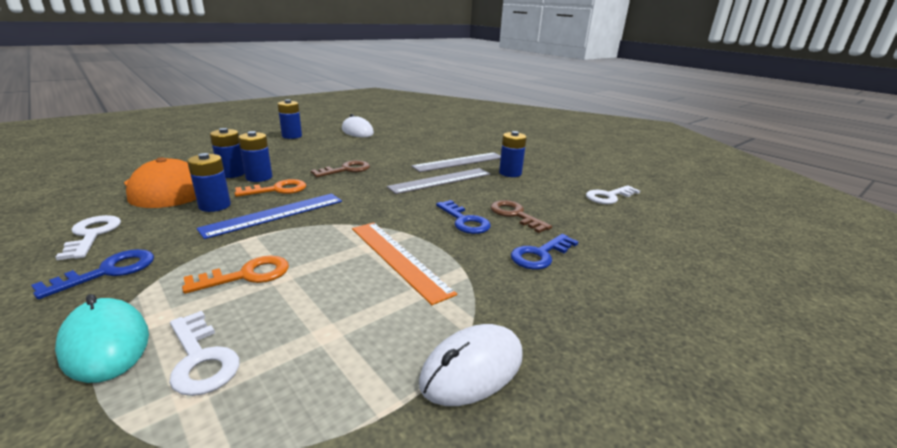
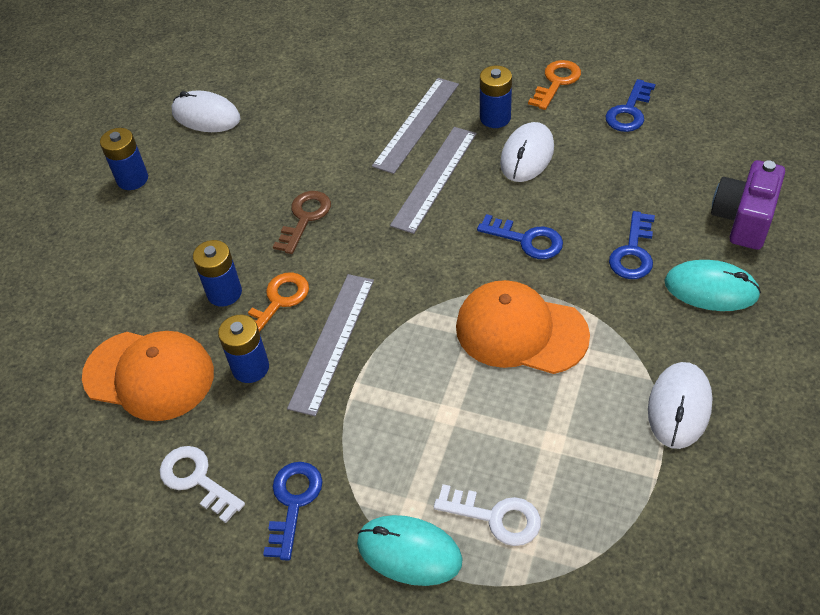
camera: 25 degrees left, 25 degrees up
(232, 173) = (181, 305): blue battery -> none
(247, 275) = (419, 429): orange key -> orange key (556, 82)
(275, 214) = (332, 342): blue ruler -> grey ruler
(398, 258) = (520, 331): orange ruler -> orange cap
(512, 191) = (527, 155): none -> white mouse
(515, 215) = (564, 201): brown key -> none
(591, 301) = (711, 289): none -> turquoise mouse
(608, 197) = (629, 111): white key -> blue key
(662, 273) = (743, 219): none -> purple camera

